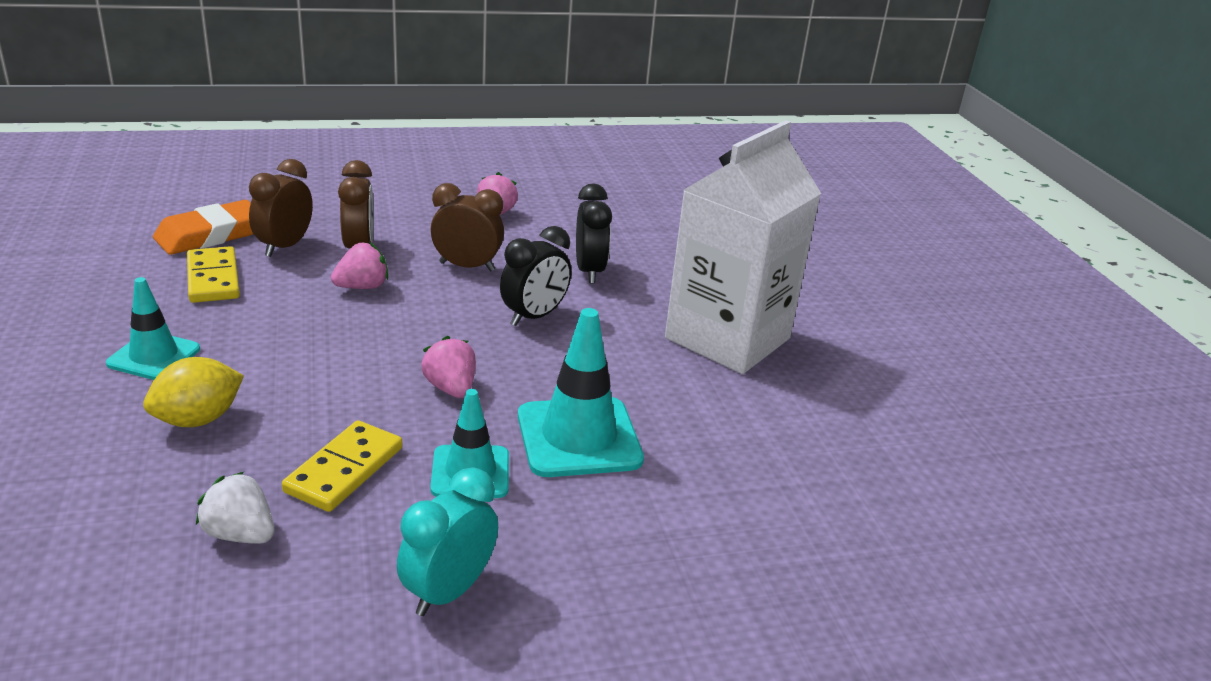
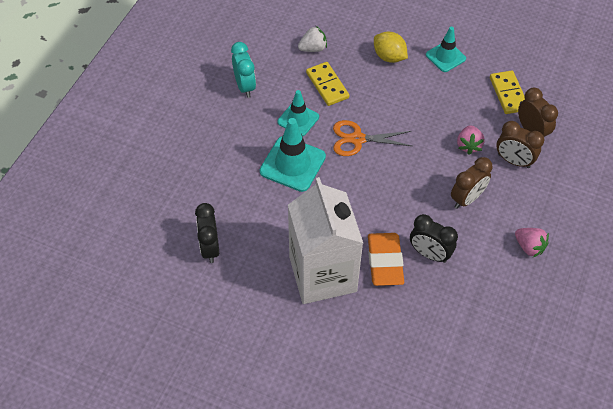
camera: 130 degrees right, 25 degrees up
(198, 419) = (389, 57): yellow lemon -> yellow lemon turned 45 degrees counterclockwise
(210, 235) = (560, 107): orange eraser -> orange eraser (385, 261)
(213, 278) = (508, 94): yellow domino -> yellow domino turned 60 degrees clockwise
(451, 388) = (357, 139): pink strawberry -> orange scissors
(534, 317) = (397, 201): black clock -> black clock (210, 248)

